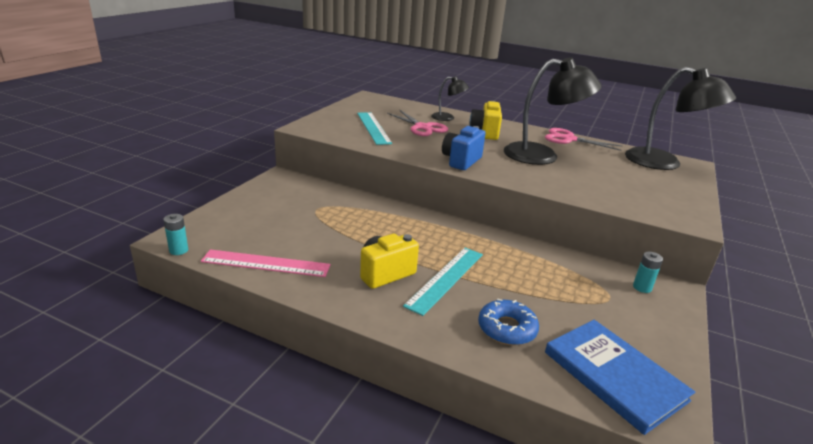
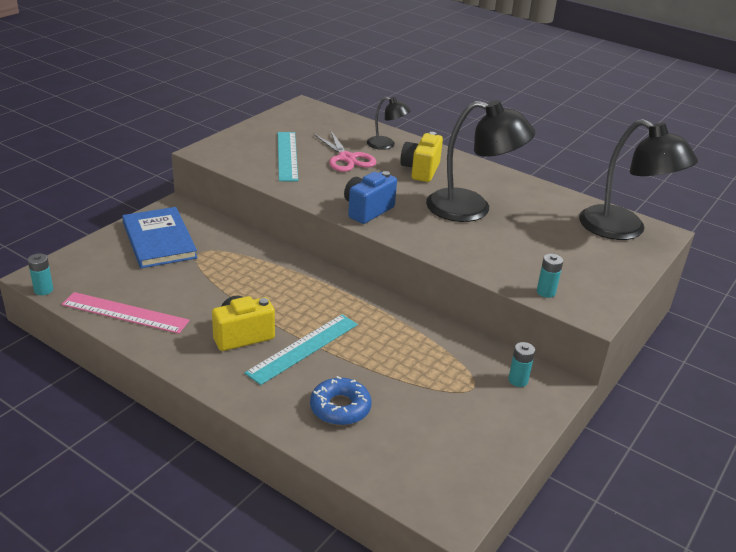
camera: 10 degrees right, 5 degrees up
(569, 139) = (523, 186): pink scissors -> none
(614, 376) = (423, 467): blue book -> blue book (159, 240)
(644, 210) = (546, 292): none -> turquoise battery

